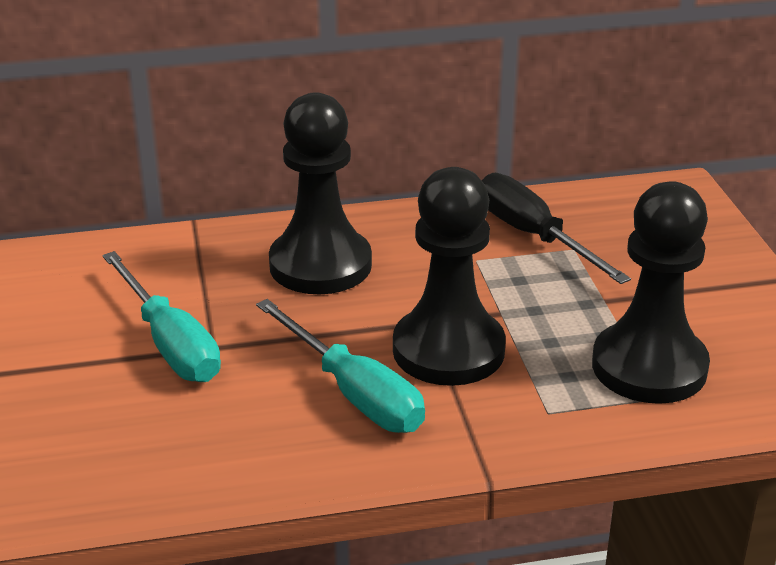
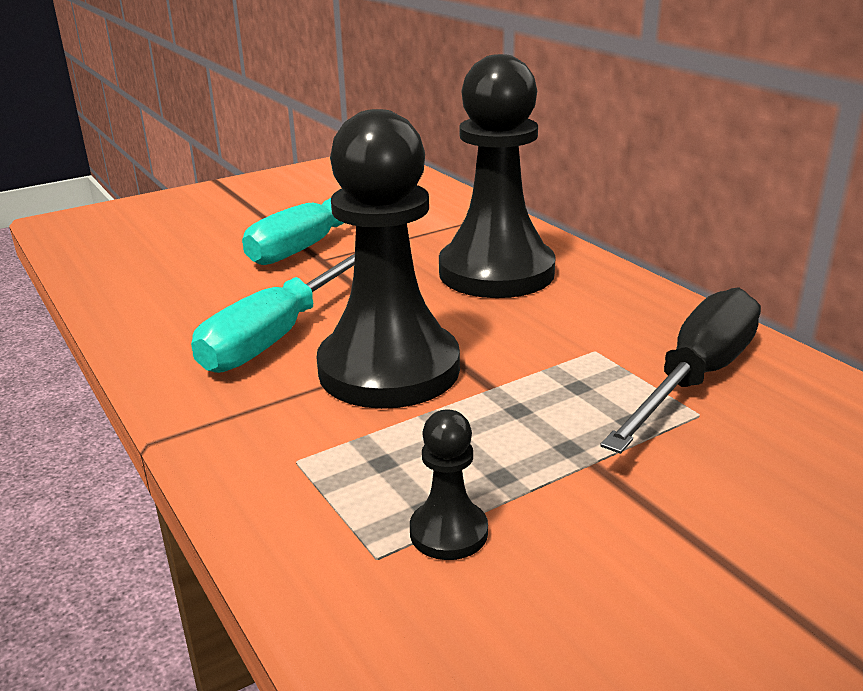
camera: 70 degrees right, 5 degrees down
(649, 367) = (448, 532): black pawn -> black pawn, size x0.42

